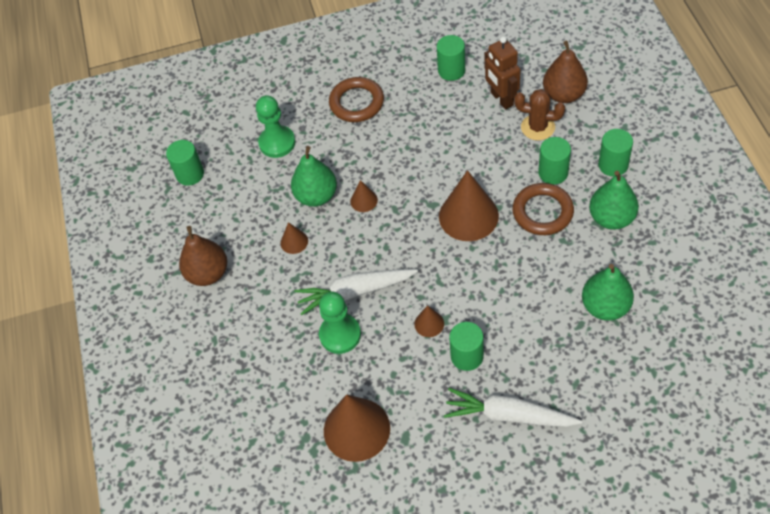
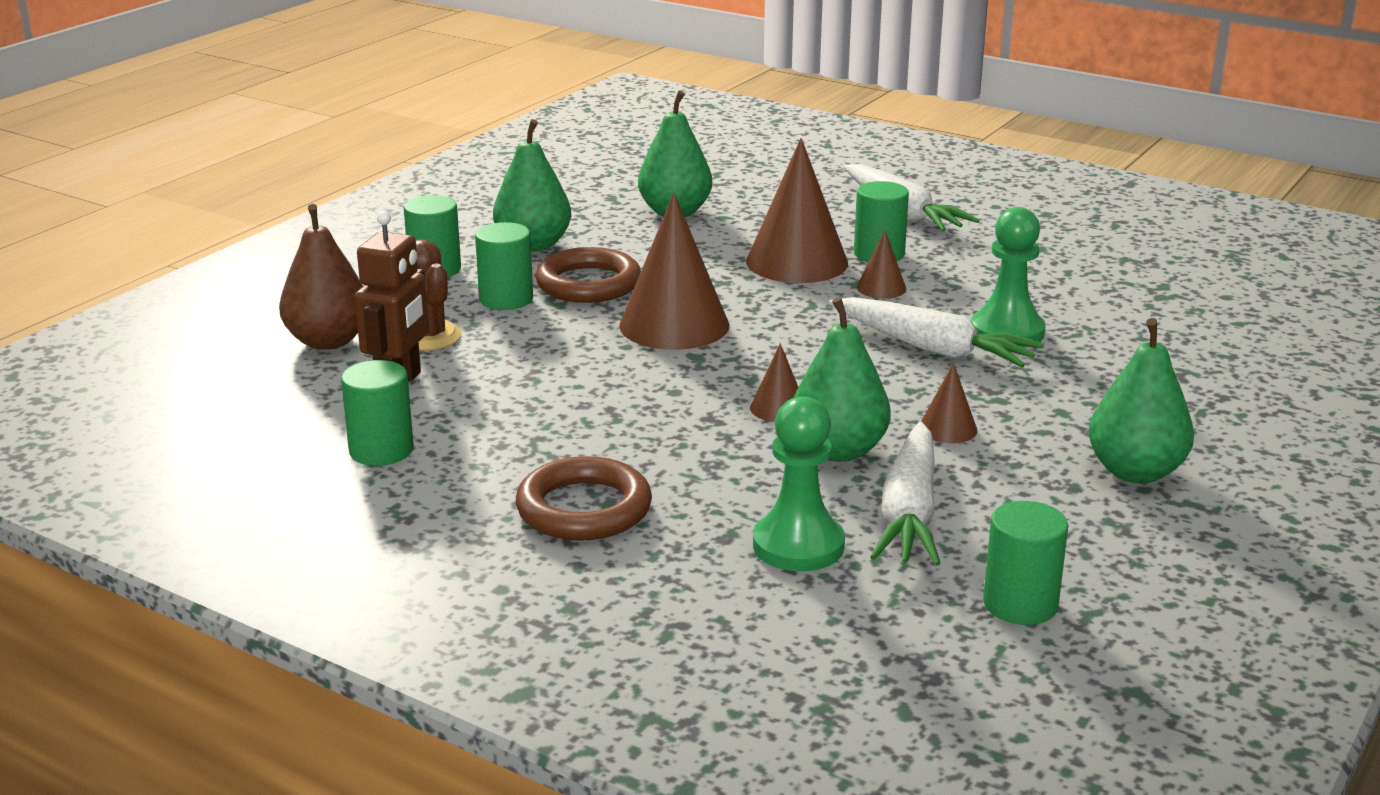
camera: 140 degrees left, 30 degrees down
(208, 273) = (1135, 472): brown pear -> green pear
(260, 186) = (909, 512): none -> white carrot
(356, 429) = (1088, 274): brown cone -> brown cone (797, 262)

